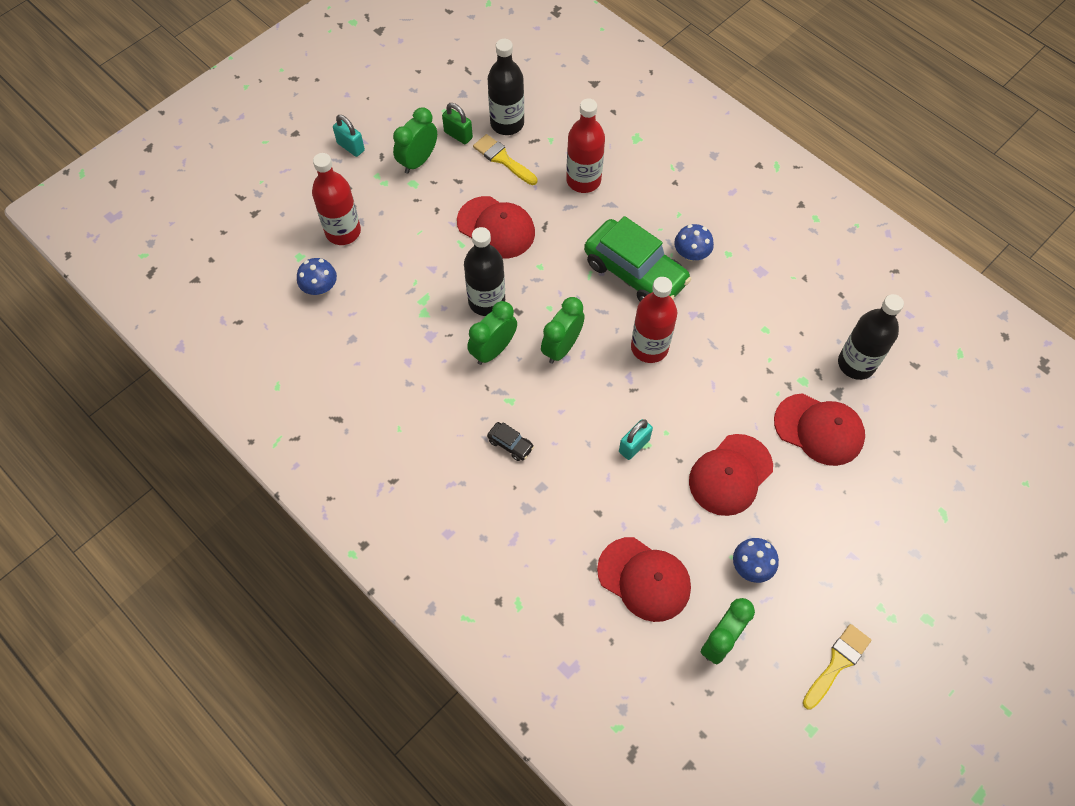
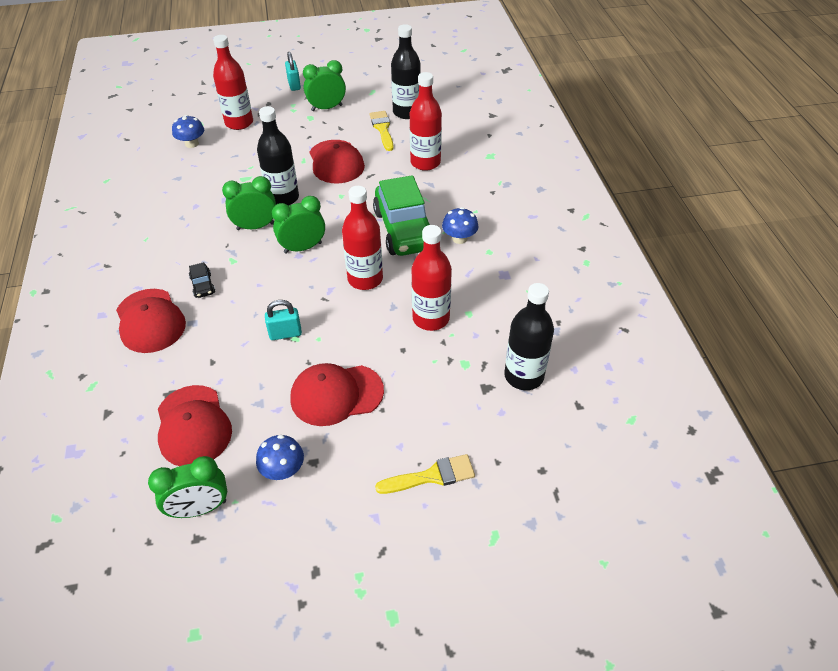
camera: 35 degrees right, 15 degrees down
(458, 135) = (367, 105): green padlock -> none
(740, 354) = (431, 318): none -> red bottle
(819, 429) = (443, 405): red cap -> red cap (150, 321)
(837, 663) = (274, 595): yellow brush -> yellow brush (432, 476)

